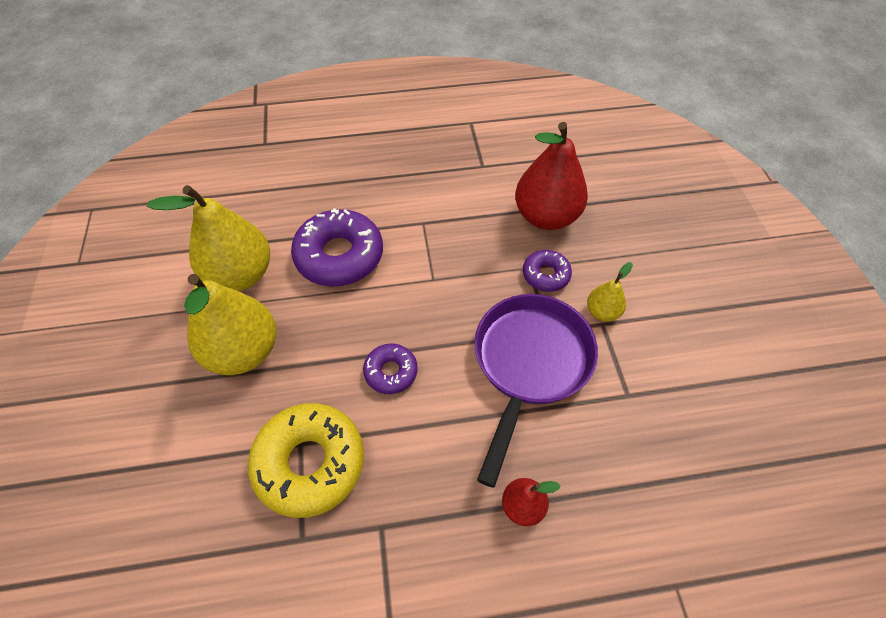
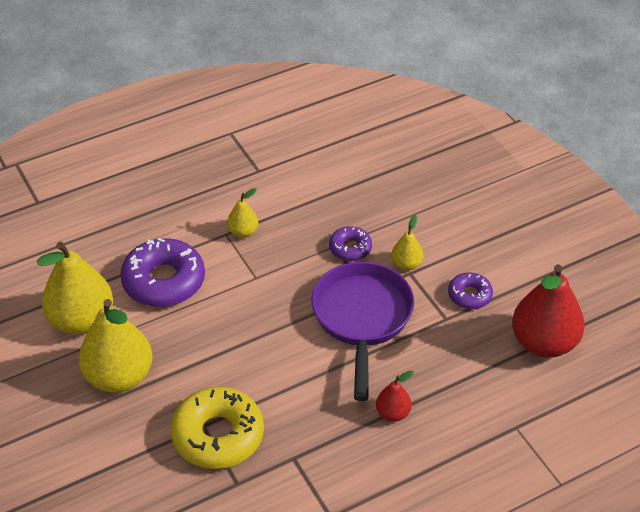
camera: 20 degrees left, 10 degrees down
(391, 372) = (252, 356): purple donut -> purple donut (469, 295)
(441, 225) = (243, 232): none -> yellow pear
(546, 216) = (332, 200): red pear -> red pear (544, 343)

